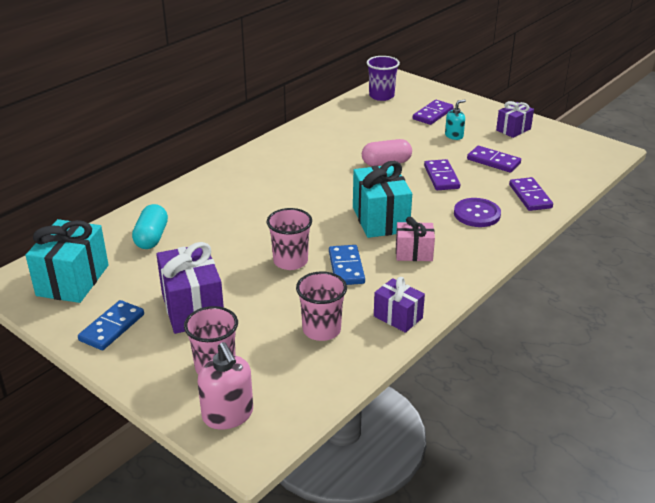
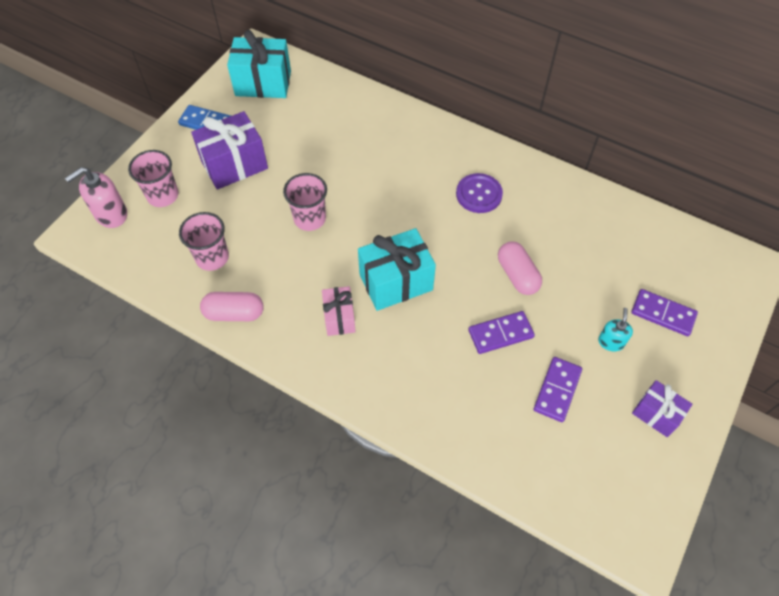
camera: 80 degrees right, 25 degrees up
(151, 237) = (330, 114): turquoise capsule -> none
(346, 267) = (306, 263): blue domino -> none
(381, 96) = (692, 252): purple cup -> none
(398, 317) = (234, 313): purple gift -> pink capsule
(454, 136) = (611, 342): turquoise soap dispenser -> turquoise soap dispenser turned 120 degrees counterclockwise
(477, 214) = (427, 374): purple button -> purple button (479, 194)
(530, 196) = (481, 433): purple domino -> none

